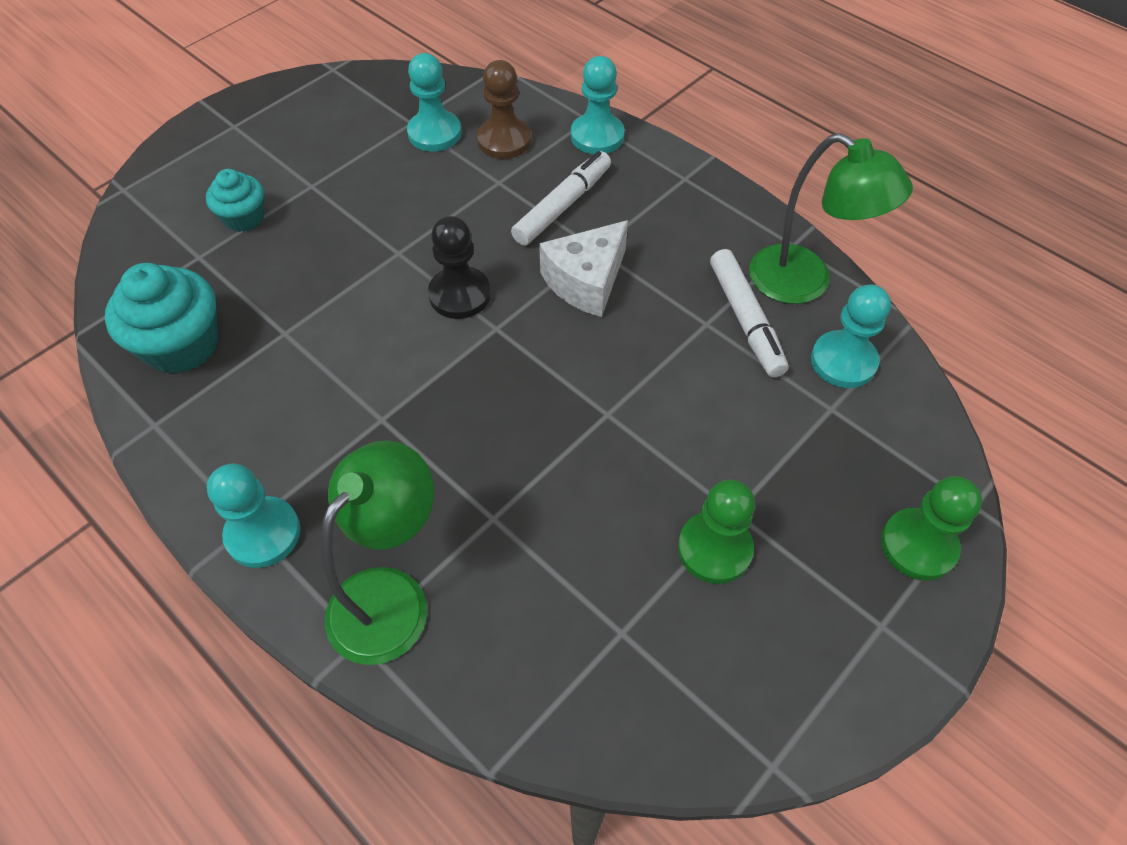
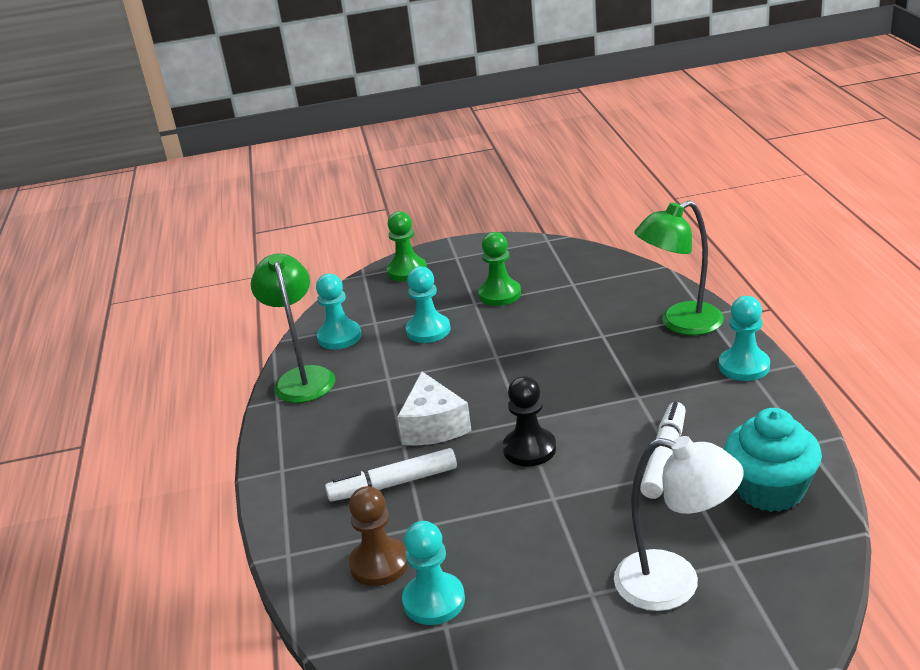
camera: 140 degrees left, 25 degrees down
(244, 218) = (674, 584): turquoise cupcake -> white lamp
(586, 281) = (433, 426): white cheese -> white cheese turned 90 degrees clockwise
(597, 136) = (300, 533): turquoise pawn -> turquoise pawn (428, 330)
(745, 320) = (363, 372): white marker -> white marker (664, 457)

